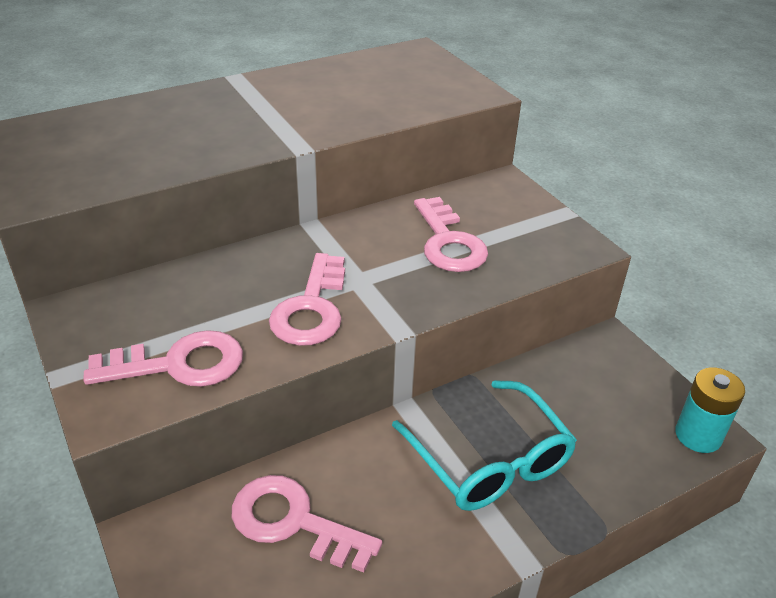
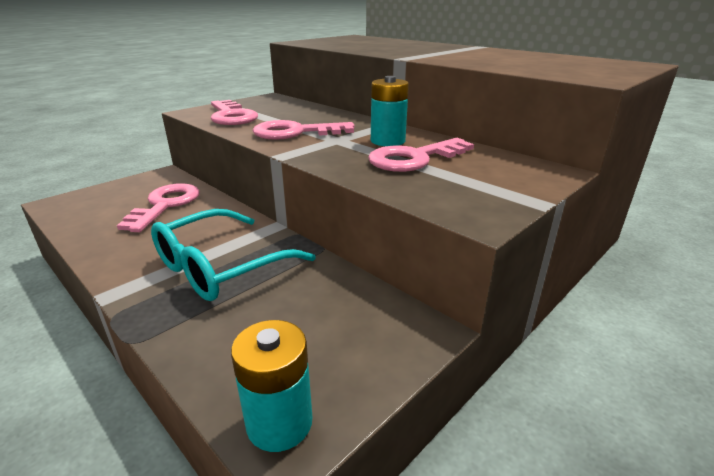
camera: 75 degrees right, 10 degrees down
(384, 245) = (387, 141): none -> turquoise battery

